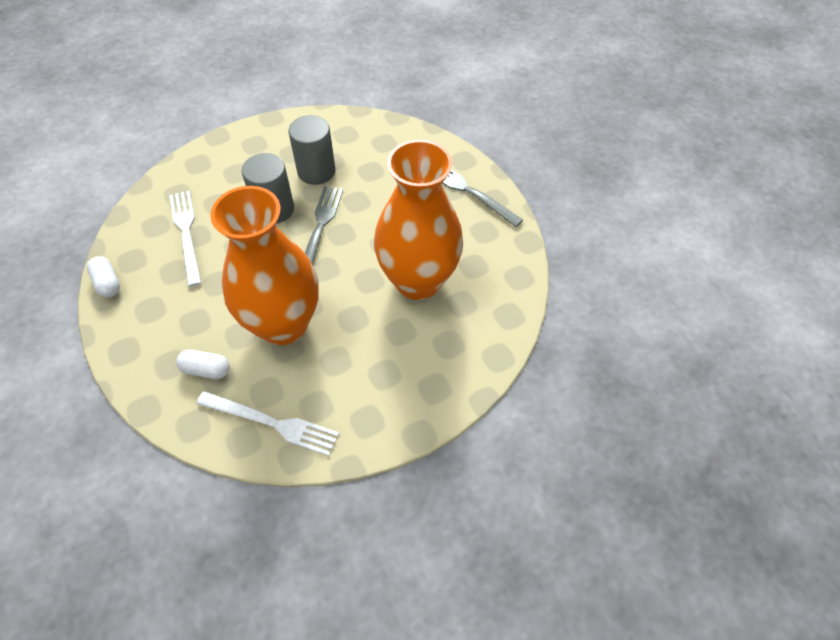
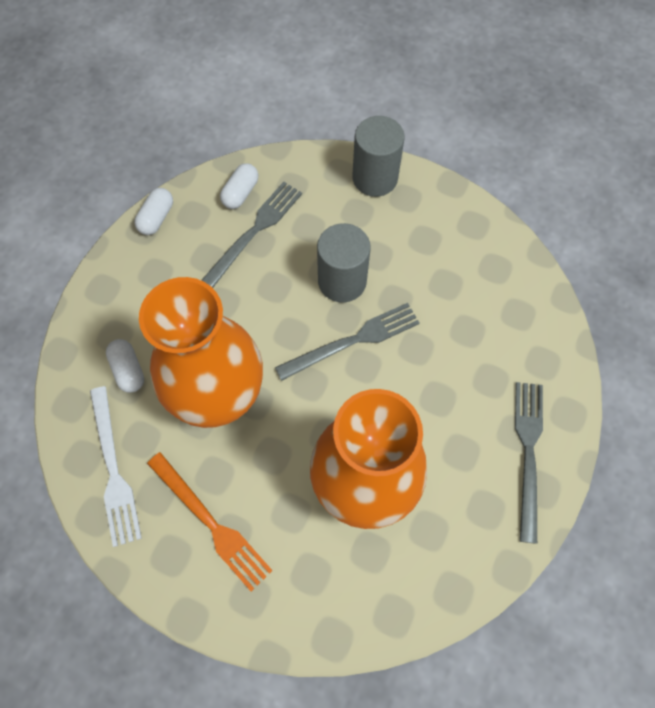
camera: 55 degrees right, 10 degrees up
(148, 223) = (240, 193): none -> white capsule
(186, 233) = (254, 232): white fork -> grey fork
(316, 171) = (421, 280): grey cylinder -> grey cylinder (375, 178)
(366, 382) = (211, 523): none -> orange fork

